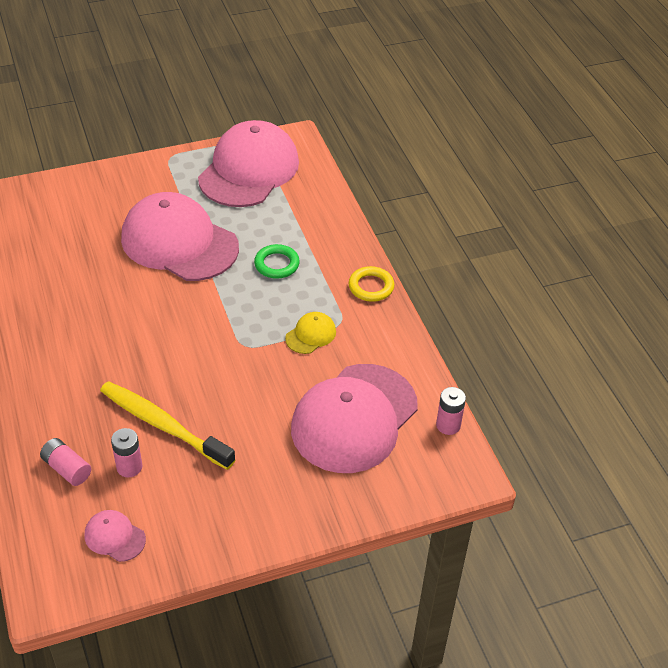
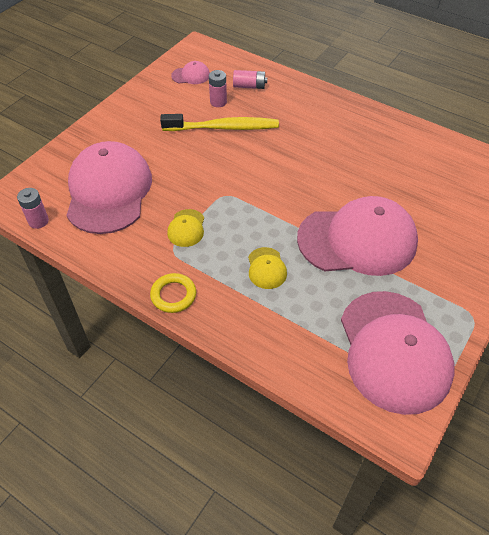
camera: 145 degrees right, 5 degrees up
(276, 264) = (266, 268): green ring -> yellow cap

